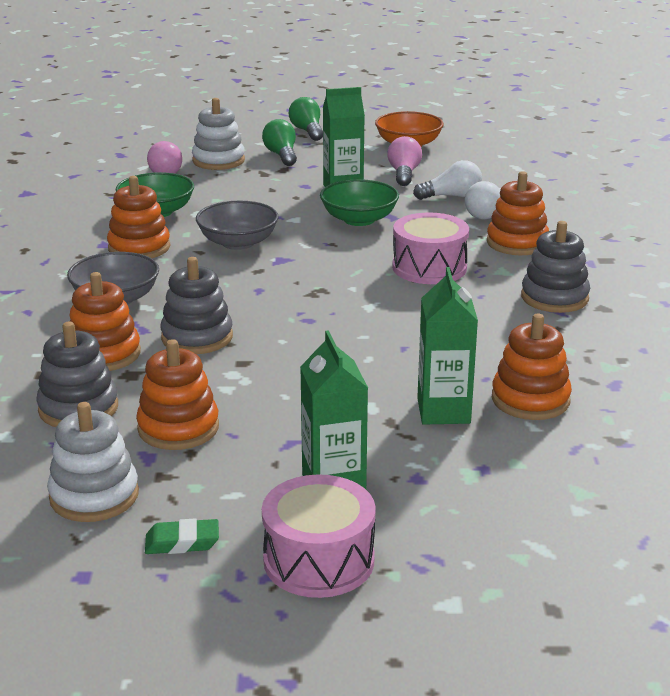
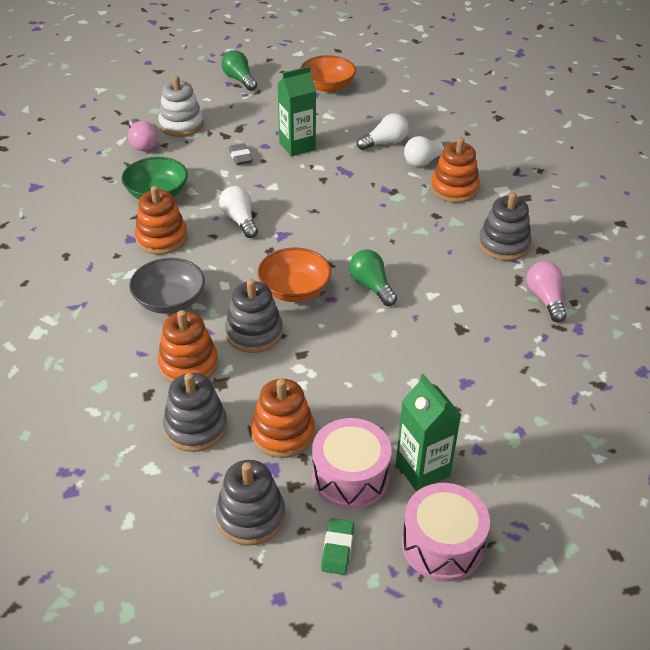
camera: 15 degrees left, 15 degrees up
(94, 496) = (251, 516): white stacking toy -> grey stacking toy
(182, 542) = (337, 549): green eraser -> green eraser turned 60 degrees counterclockwise
(238, 242) = (240, 220): grey bowl -> white light bulb
(267, 307) = (294, 290): none -> orange bowl
(270, 192) = (240, 157): none -> grey eraser
(281, 155) = (230, 112): green light bulb -> green light bulb (371, 286)
(359, 219) = (324, 179): green bowl -> none
(404, 174) = (338, 121): pink light bulb -> pink light bulb (545, 299)
(429, 267) = (400, 226): pink drum -> pink drum (350, 476)
(443, 411) = (470, 378): green carton -> none
(530, 399) = (526, 355): orange stacking toy -> none

